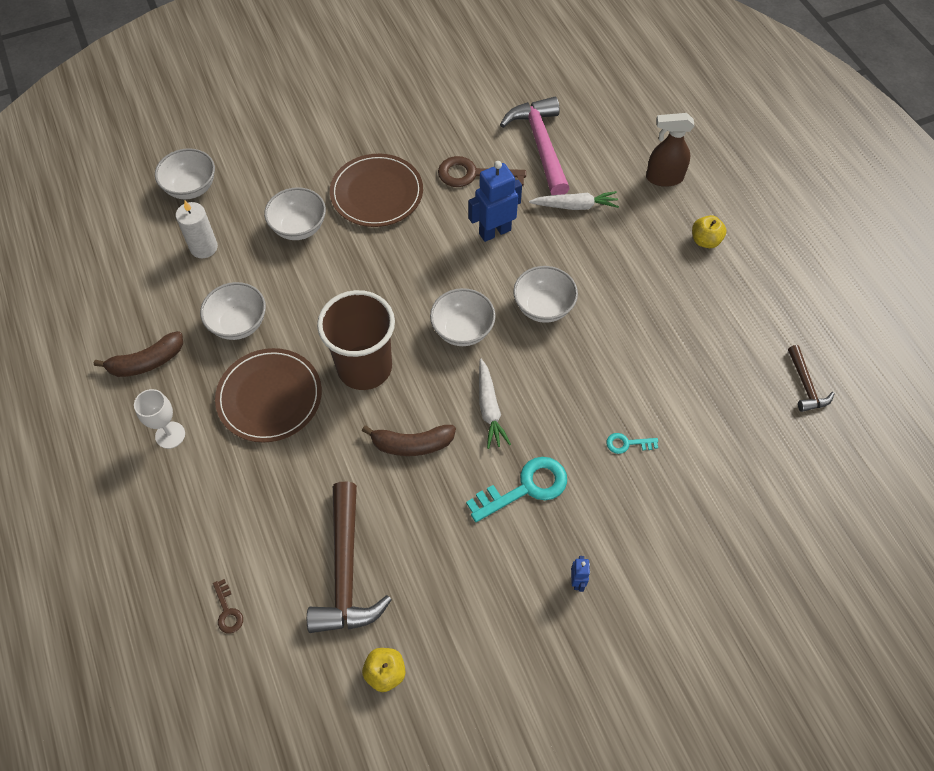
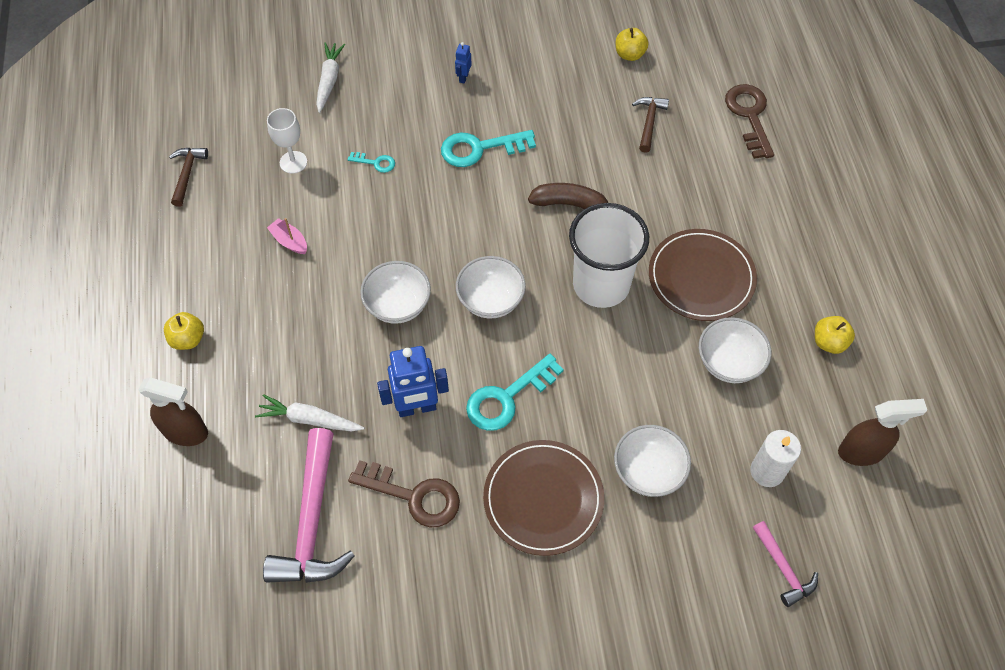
camera: 165 degrees left, 0 degrees up
(125, 278) = (861, 452): none -> brown spray bottle
(147, 362) = (829, 342): brown banana -> yellow apple
(170, 435) = (801, 263): white goblet -> white goblet (293, 162)
(191, 188) = (783, 569): white bowl -> pink hammer
(227, 611) = (749, 116): brown key -> brown key, size x2.00
(345, 571) = (649, 122): brown hammer -> brown hammer, size x0.52
(364, 367) = (601, 285): brown cup -> white cup
(424, 255) = (507, 398): none -> turquoise key
(489, 408) = (489, 219): white carrot -> white carrot (329, 80)
(668, 342) = (289, 241): none -> pink boat

